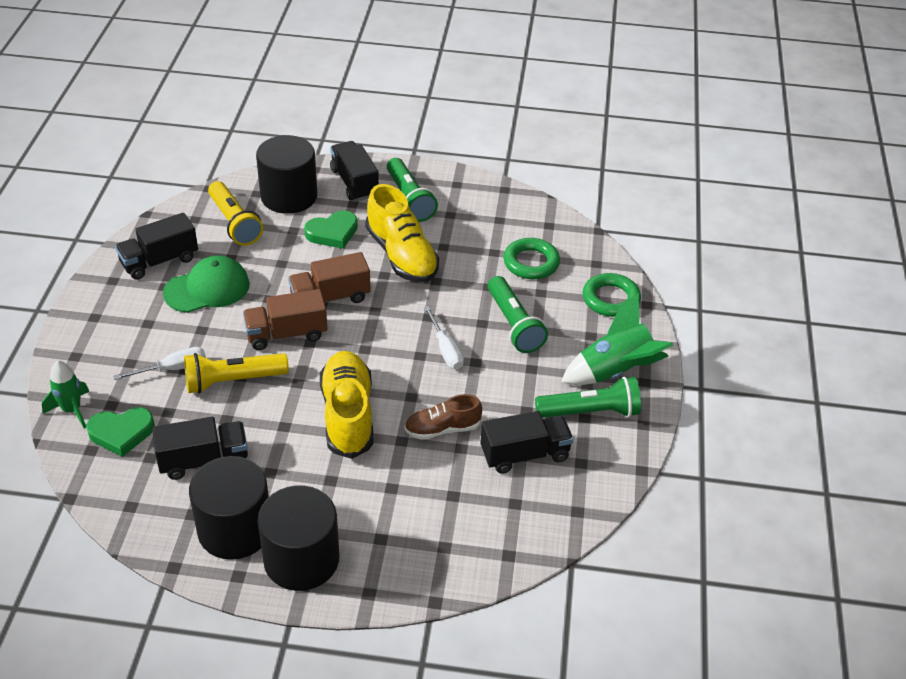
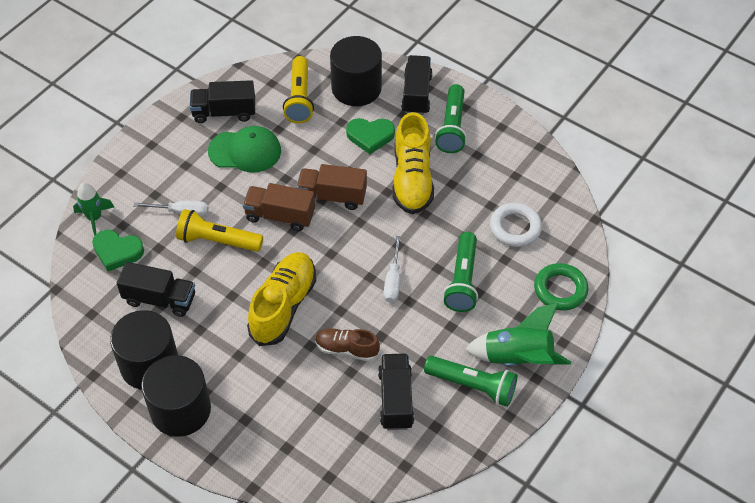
camera: 30 degrees right, 10 degrees up
(524, 454) = (395, 399): black truck -> black truck turned 105 degrees counterclockwise
(531, 263) = (515, 228): green ring -> white ring

